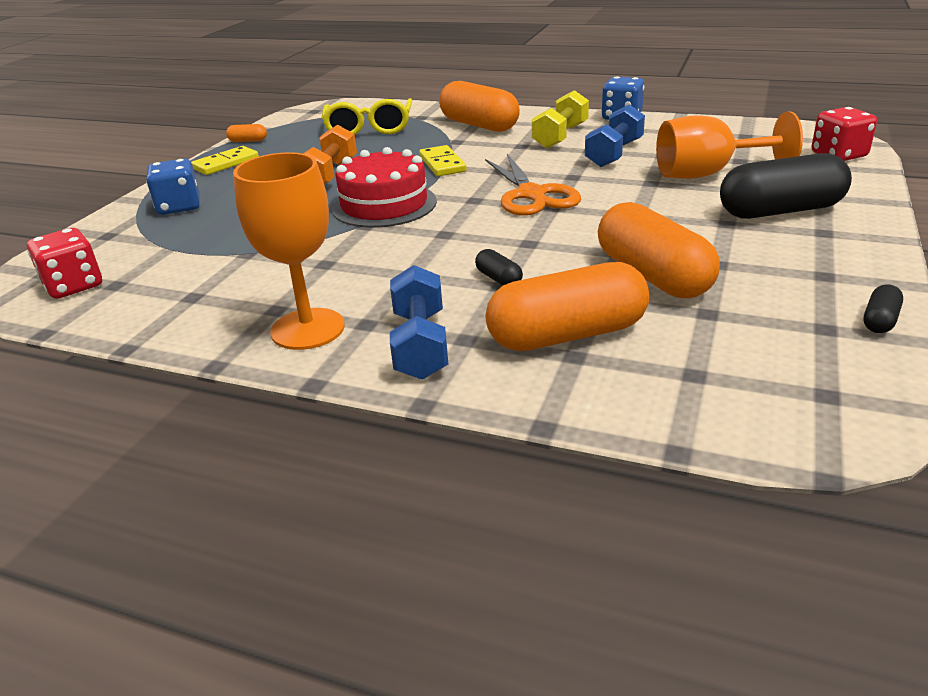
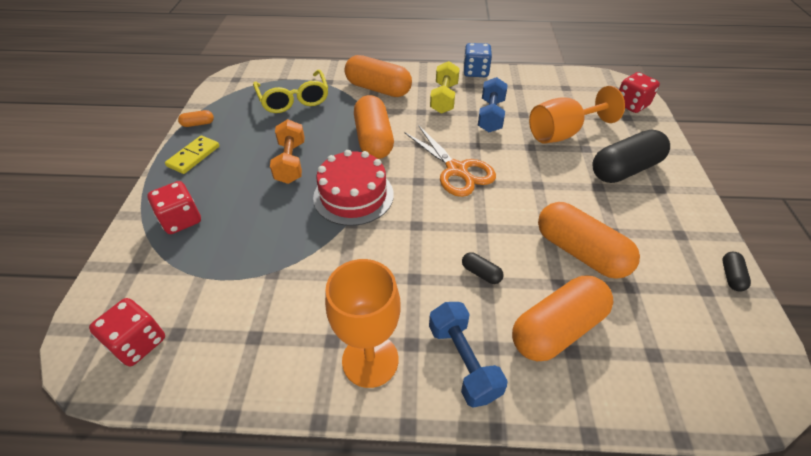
camera: 20 degrees left, 15 degrees up
(179, 207) = (181, 220): blue dice -> red dice
(442, 164) = (373, 139): yellow domino -> orange capsule

